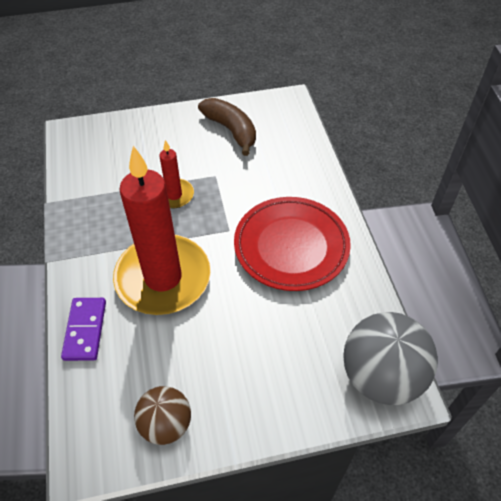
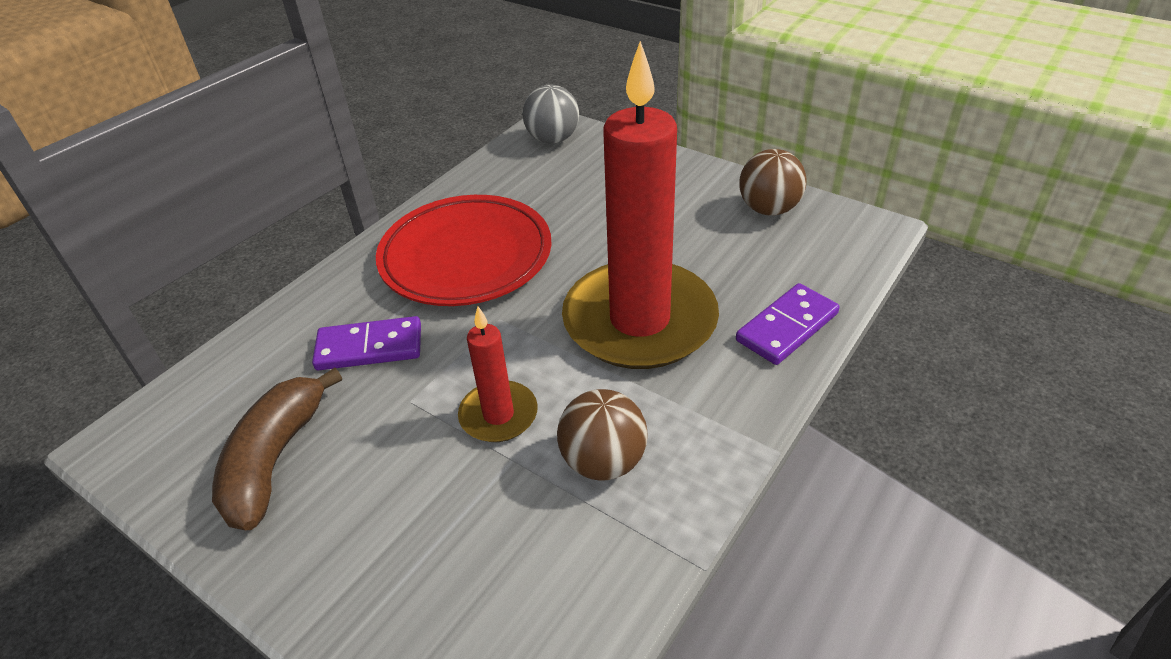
camera: 130 degrees left, 10 degrees down
(114, 209) = (603, 461): none -> brown ball
(263, 180) = (369, 347): none -> purple domino
(381, 376) = (553, 139): grey ball -> grey ball, size x0.60

